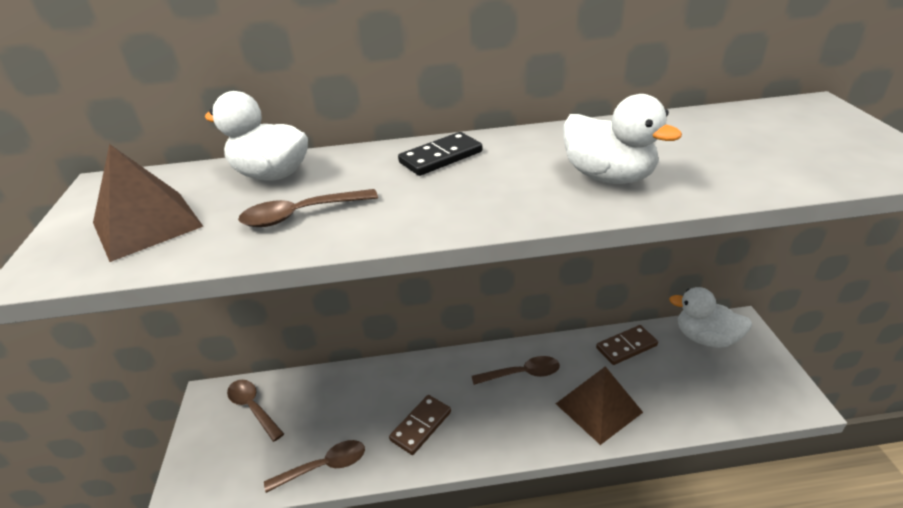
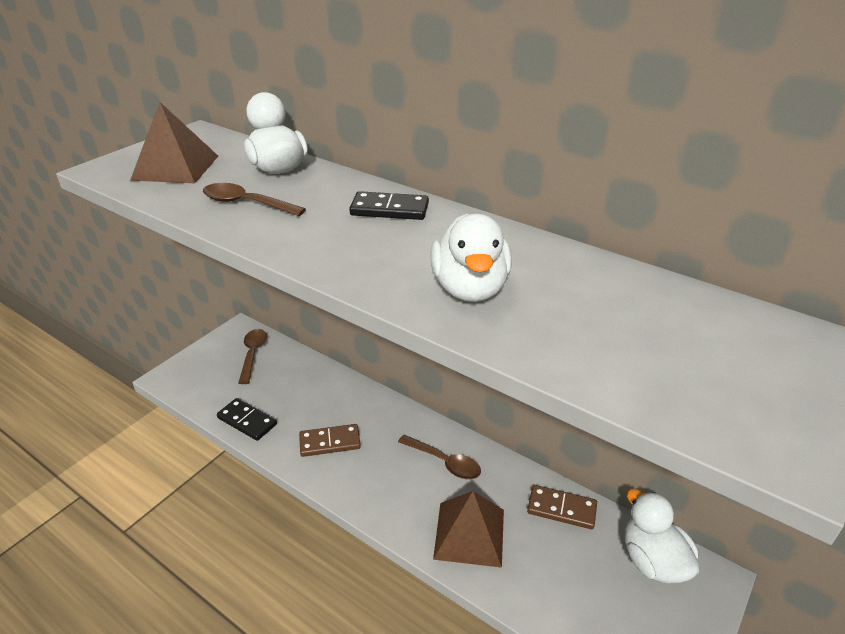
camera: 40 degrees right, 0 degrees up
(324, 466) = (247, 421): brown spoon -> black domino

